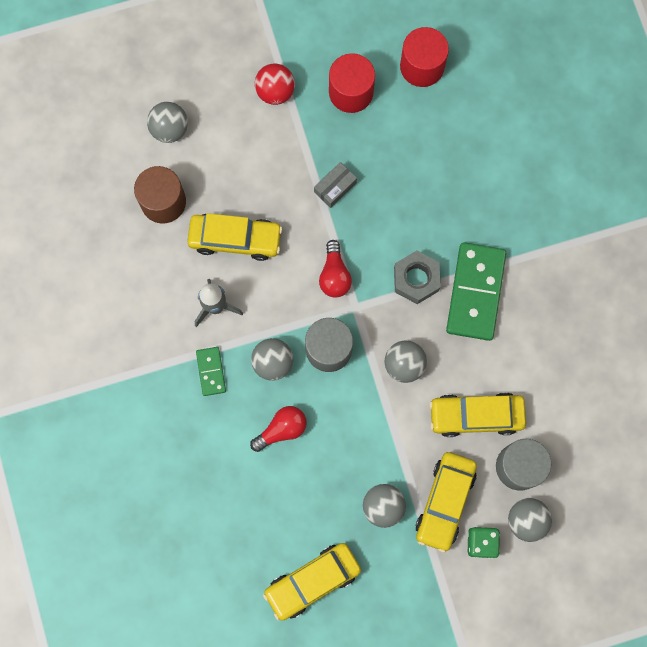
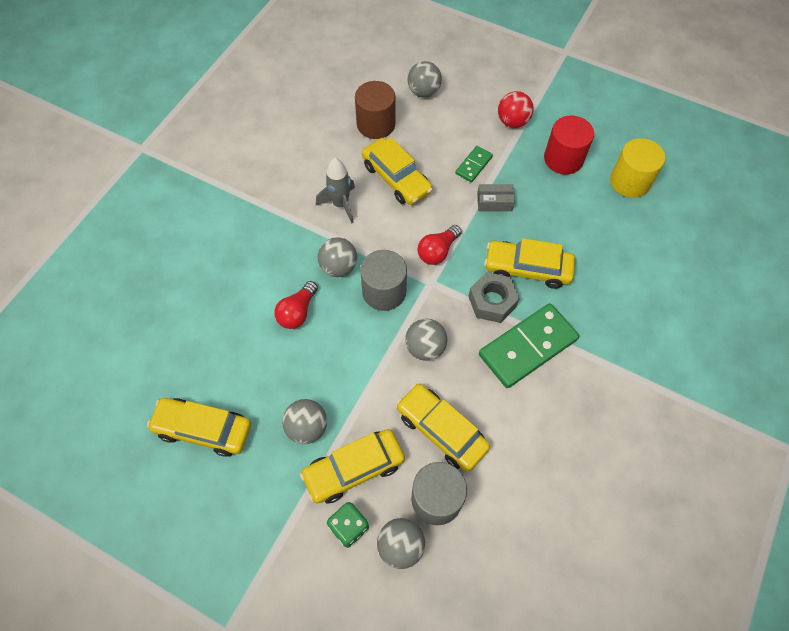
camera: 45 degrees right, 15 degrees down
(211, 371) = (294, 237): green domino -> green domino (473, 165)
(282, 429) = (297, 312): red light bulb -> red light bulb turned 105 degrees clockwise
(416, 225) = (527, 268): none -> yellow car
(422, 66) = (630, 181): red cylinder -> yellow cylinder

